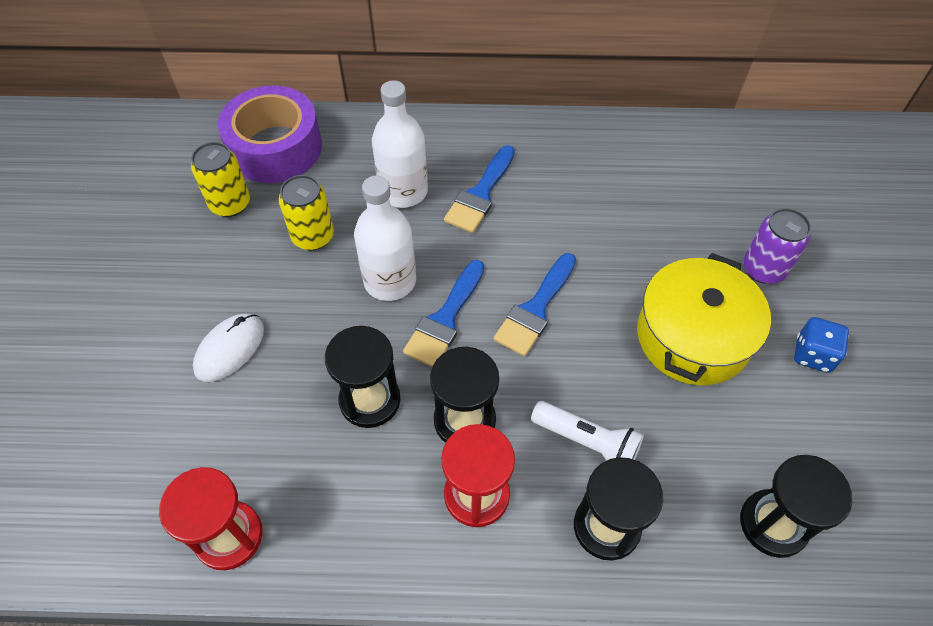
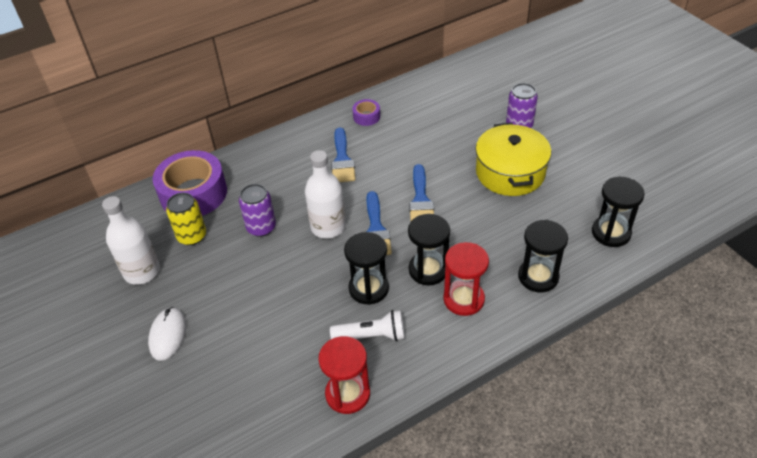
camera: 30 degrees left, 10 degrees down
(230, 349) = (263, 308): white mouse -> white mouse (168, 335)
(313, 236) = (261, 227): yellow can -> purple can
(403, 191) = (295, 179): white bottle -> white bottle (142, 271)
(559, 147) = (366, 116): none -> purple tape
(587, 442) = (498, 245): white flashlight -> white flashlight (371, 335)
(813, 355) = (571, 152): blue dice -> none

